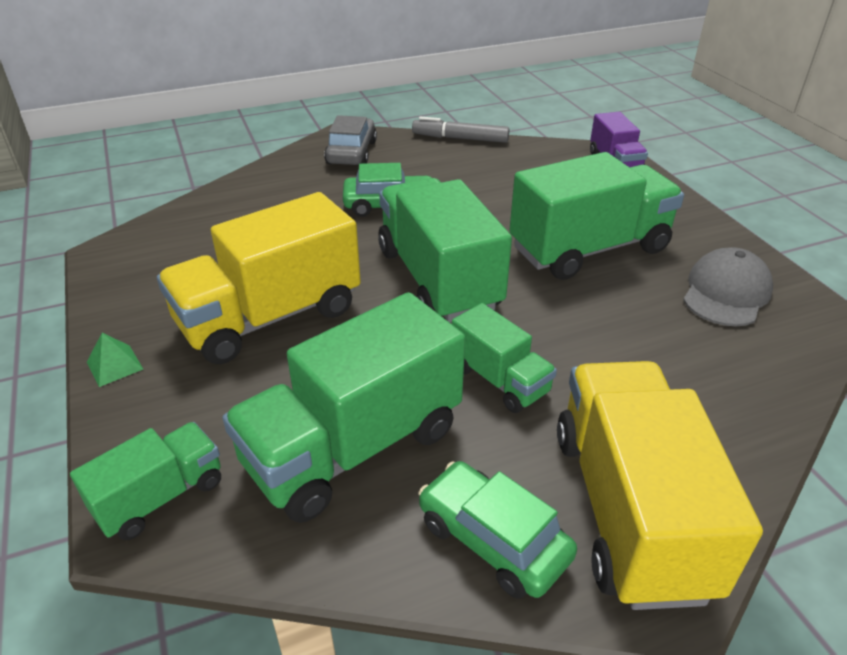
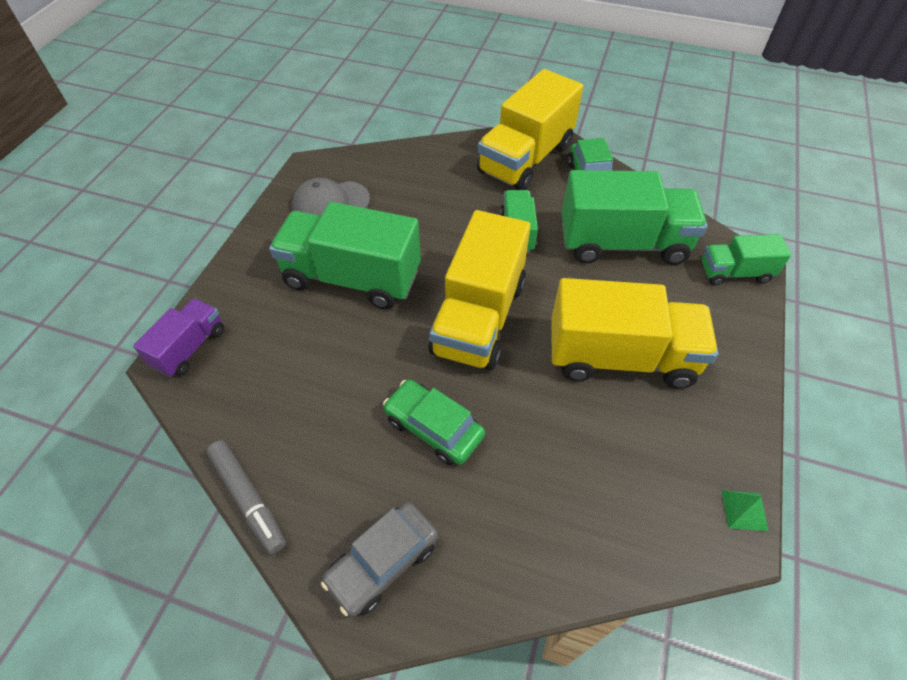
camera: 140 degrees left, 15 degrees up
(114, 365) = (747, 378): green pyramid -> green pyramid (744, 510)
(438, 279) = (479, 317): green truck -> yellow truck

